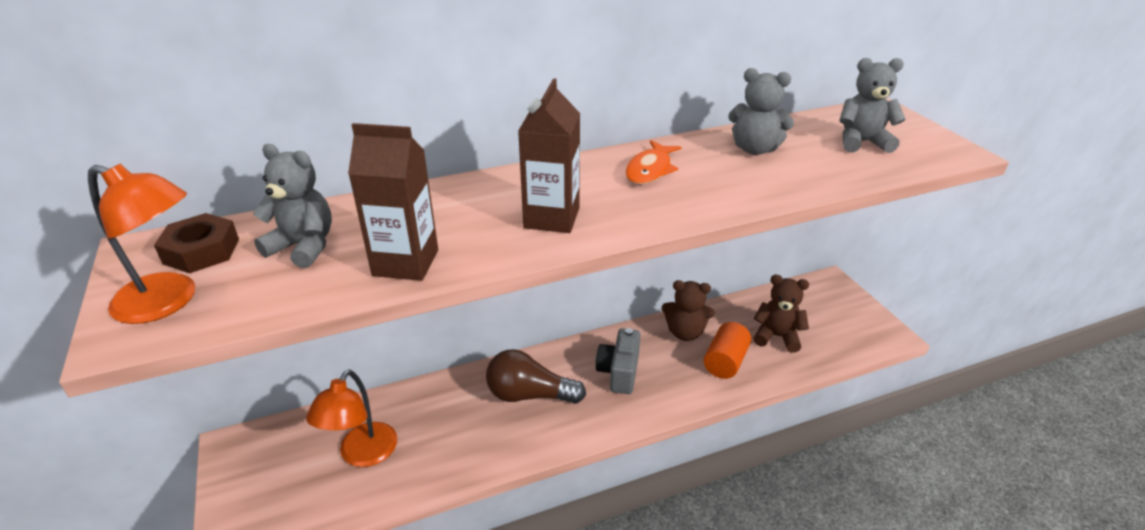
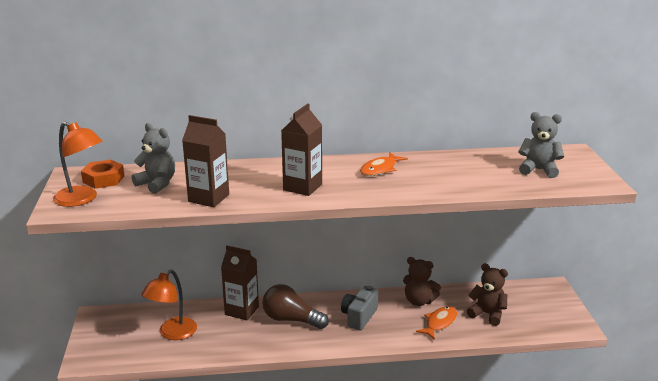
camera: 15 degrees right, 10 degrees down
(201, 251) = (103, 179): brown nut -> orange nut
(454, 393) = (241, 311): none -> brown carton
(725, 362) = (439, 323): orange cylinder -> orange fish
(754, 149) = (459, 165): grey teddy bear -> none

